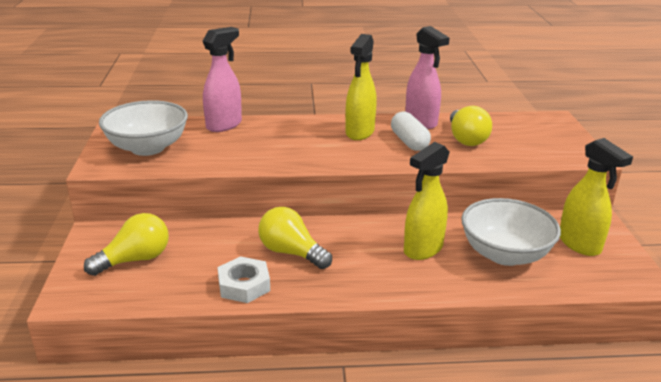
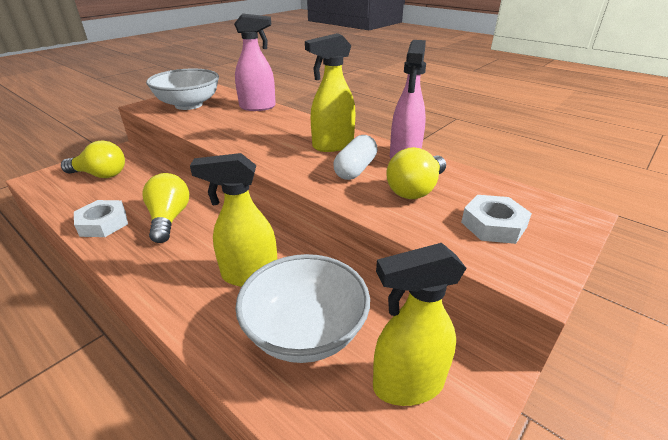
camera: 45 degrees right, 5 degrees up
(533, 140) = (493, 225): none -> white nut
(580, 244) = (407, 384): yellow spray bottle -> yellow spray bottle turned 60 degrees clockwise

